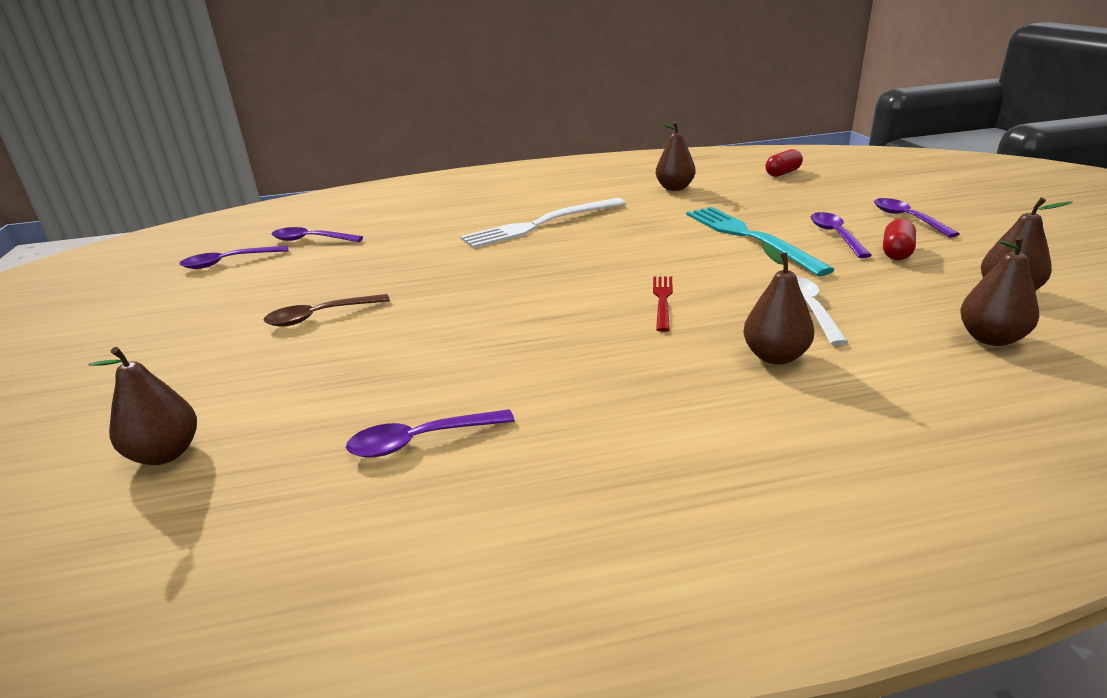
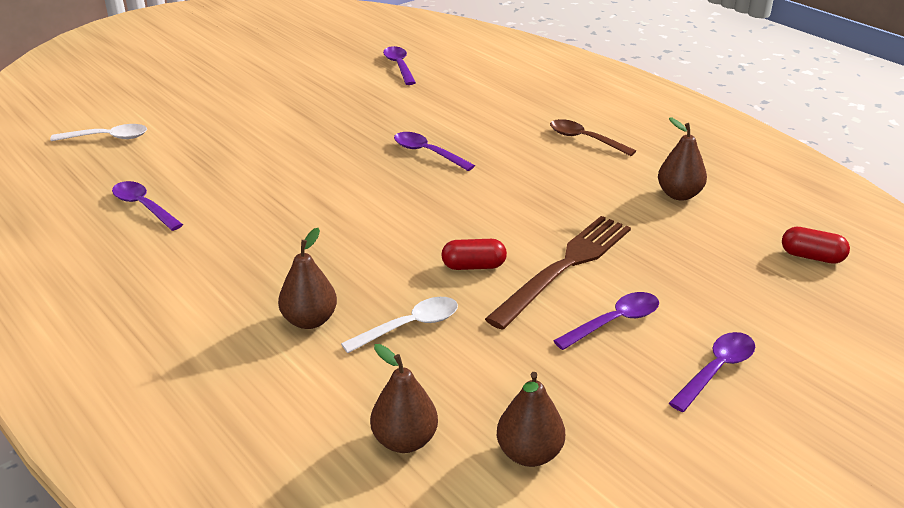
camera: 60 degrees right, 5 degrees up
(165, 454) = (107, 138): brown pear -> white spoon
(228, 262) = (340, 54): purple spoon -> purple spoon (427, 153)
(320, 316) = (277, 118): brown spoon -> brown spoon (584, 139)
(540, 224) = (508, 149): white fork -> none
(662, 300) = (383, 248): red fork -> none
(749, 237) = (564, 267): turquoise fork -> brown fork
(896, 252) = (593, 369): red capsule -> red capsule (473, 266)

